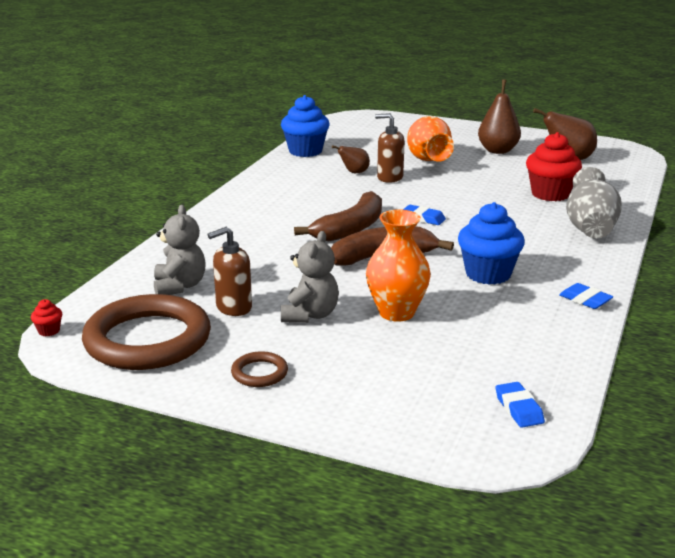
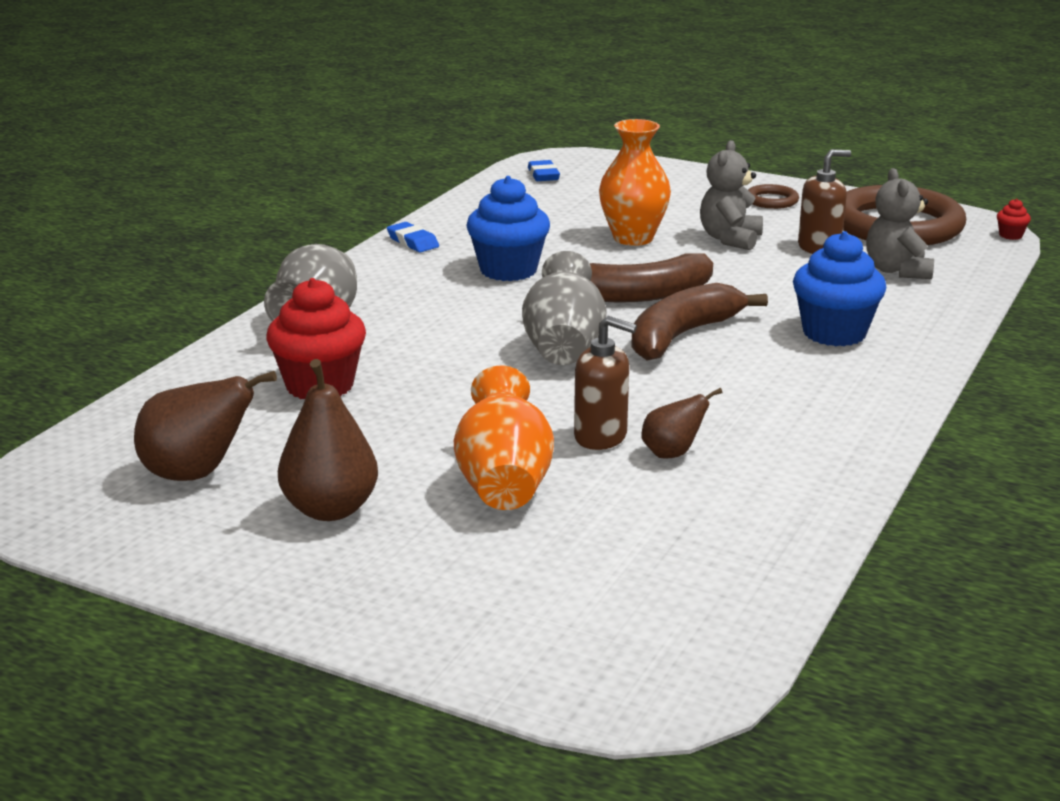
camera: 175 degrees left, 0 degrees up
(305, 151) = (786, 528): blue cupcake -> blue cupcake (834, 333)
(423, 218) = (564, 348): blue eraser -> grey vase

